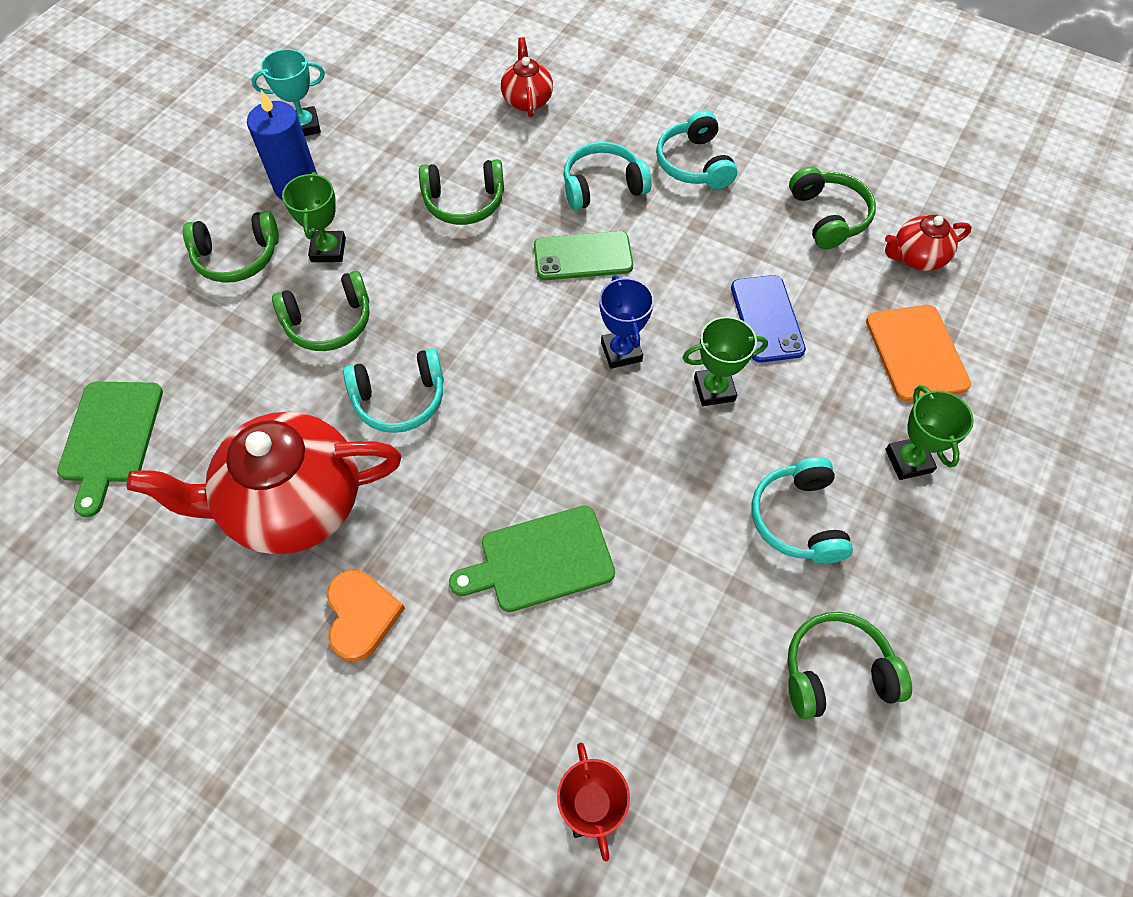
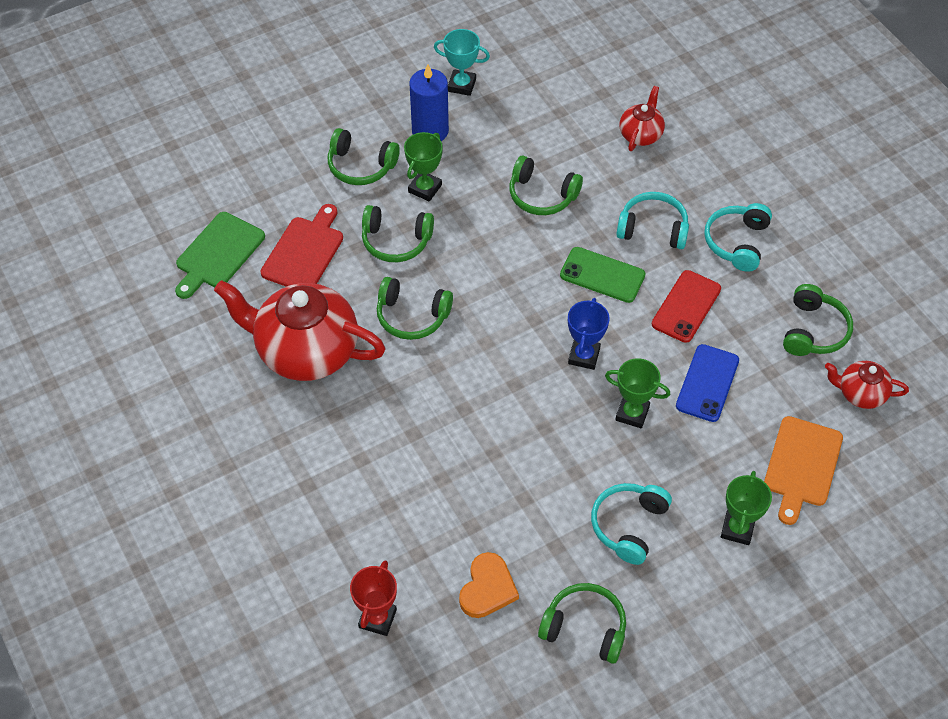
camera: 30 degrees right, 5 degrees down
(223, 384) = (304, 252): none -> red cutting board
(361, 615) = (309, 439): orange heart -> orange heart (487, 588)
(400, 399) = (412, 316): turquoise headphones -> green headphones
(540, 560) = (439, 463): green cutting board -> none
(690, 249) = (686, 306): none -> red phone

